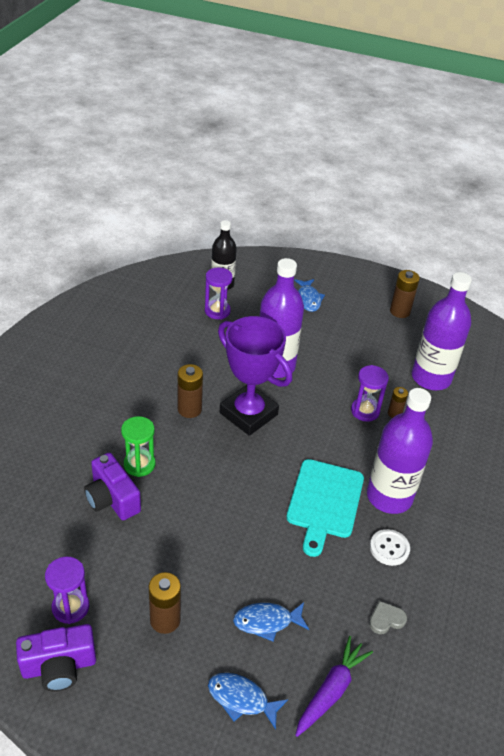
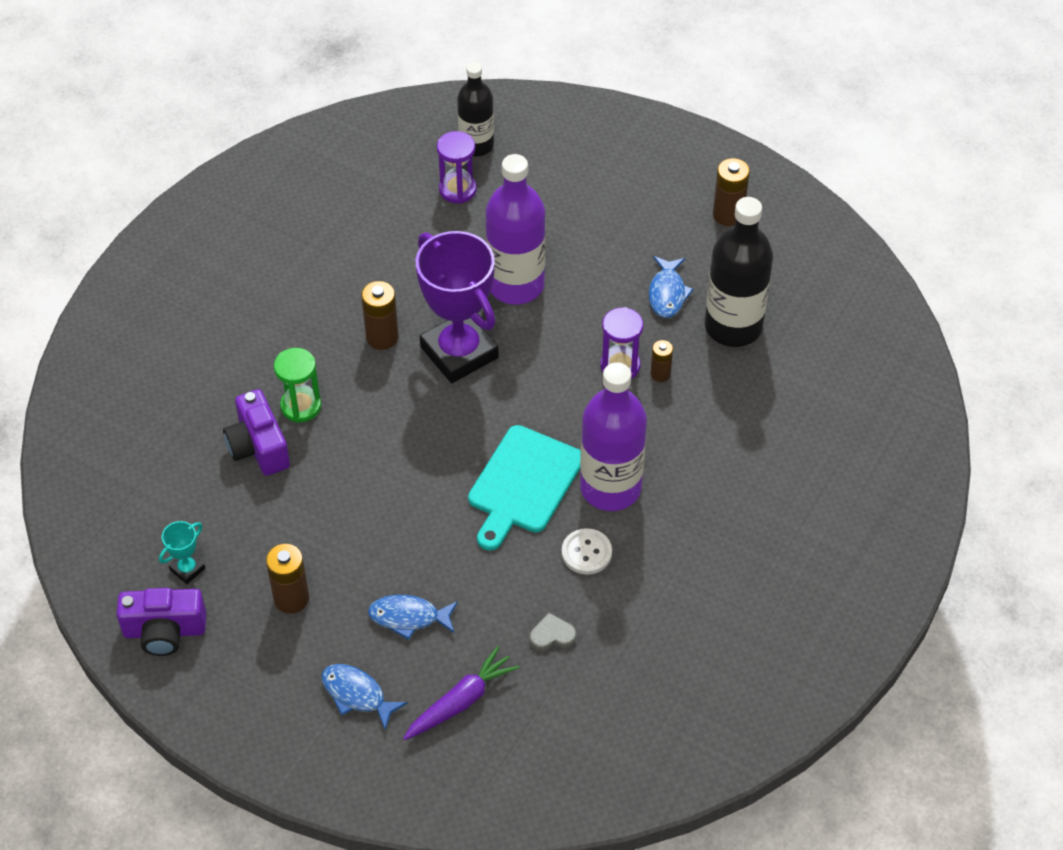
camera: 15 degrees right, 10 degrees up
(70, 607) = (187, 569): purple hourglass -> turquoise trophy
(308, 299) = (597, 182): blue fish -> blue fish (667, 293)
(431, 378) = (733, 326): purple bottle -> black bottle

